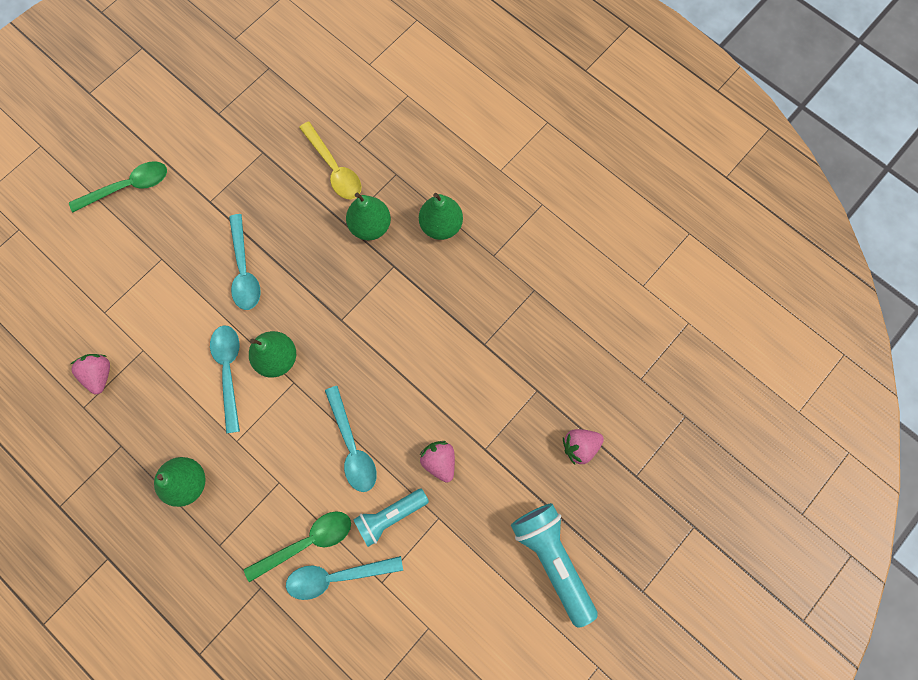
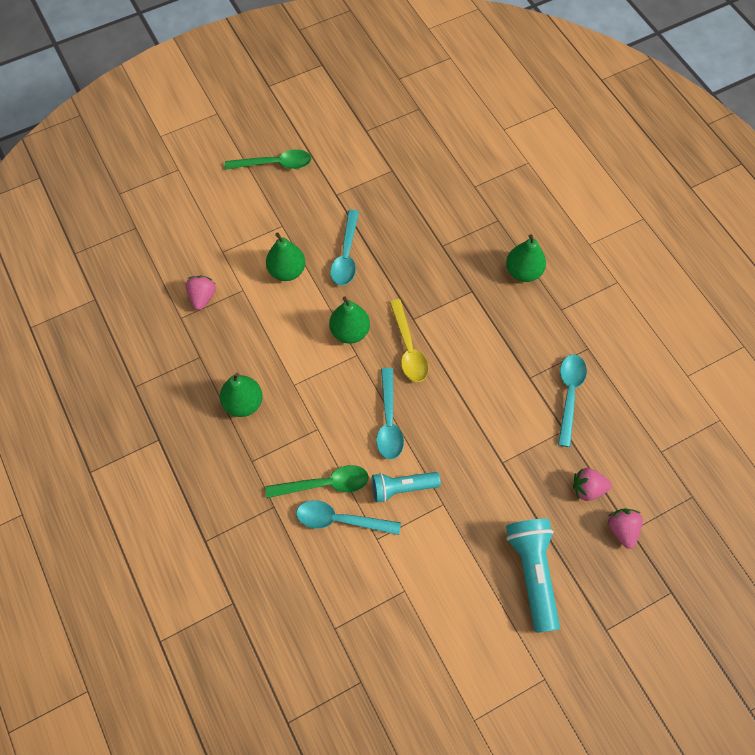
camera: 20 degrees right, 10 degrees down
(229, 371) = (307, 328): turquoise spoon -> turquoise spoon (569, 394)
(334, 169) = (447, 200): yellow spoon -> yellow spoon (408, 349)
(370, 226) = (462, 254): green pear -> green pear (287, 271)
(439, 461) = (459, 458): pink strawberry -> pink strawberry (622, 529)

